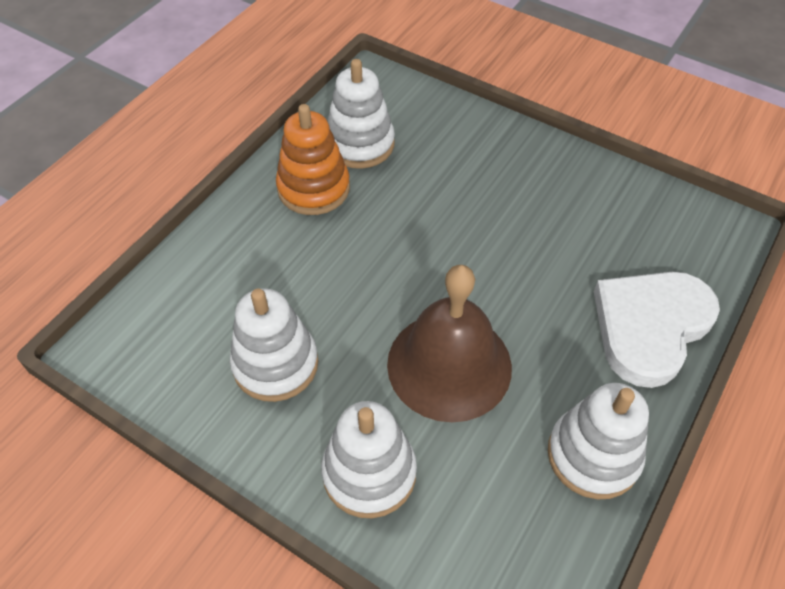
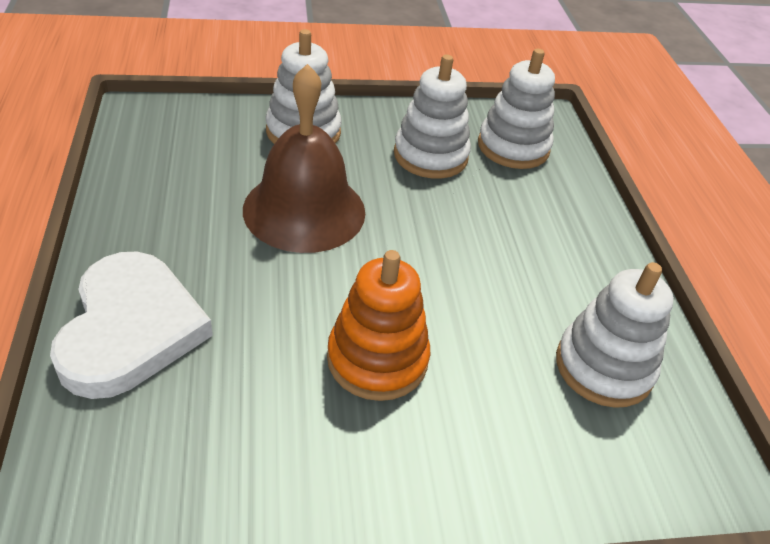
camera: 135 degrees right, 10 degrees down
(313, 188) = (577, 290): orange stacking toy -> orange stacking toy (377, 359)
(593, 455) = (141, 204): white stacking toy -> white stacking toy (513, 147)

